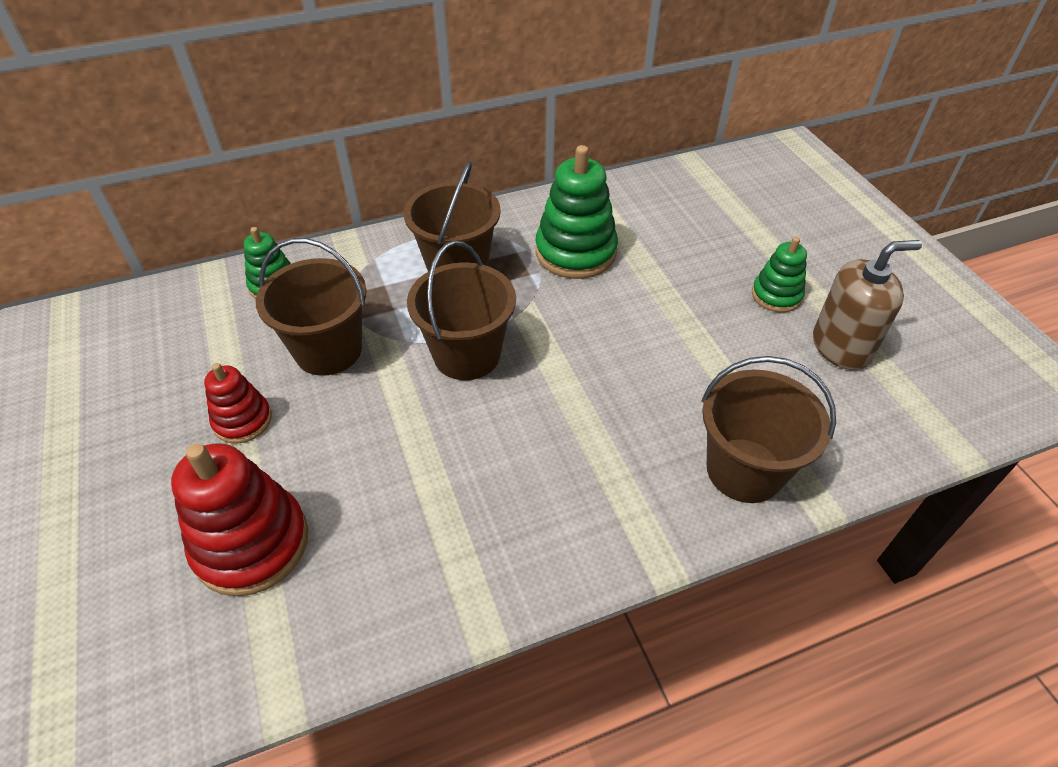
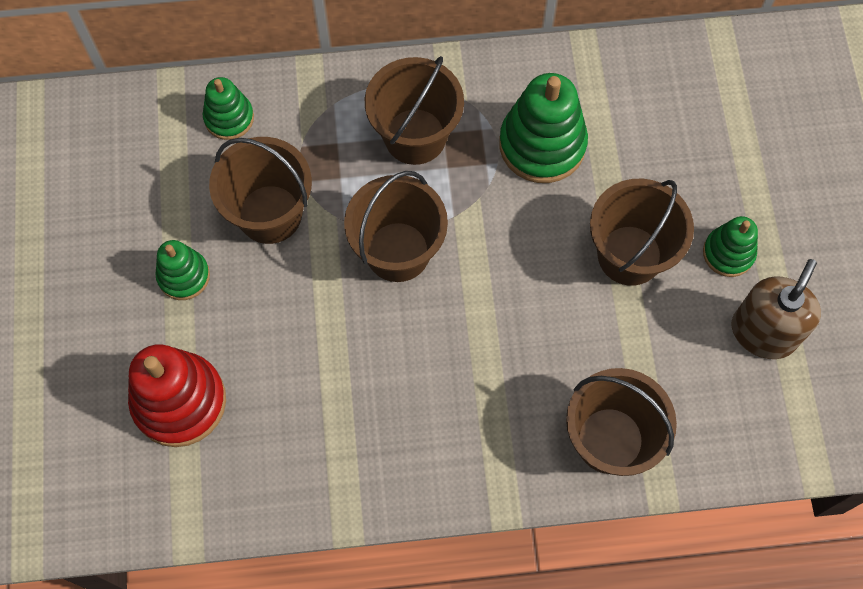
camera: 15 degrees right, 20 degrees up
(242, 420) = (184, 276): red stacking toy -> green stacking toy
(689, 314) = (629, 255): none -> brown bucket
(841, 347) = (763, 332): brown soap dispenser -> brown soap dispenser turned 60 degrees counterclockwise

